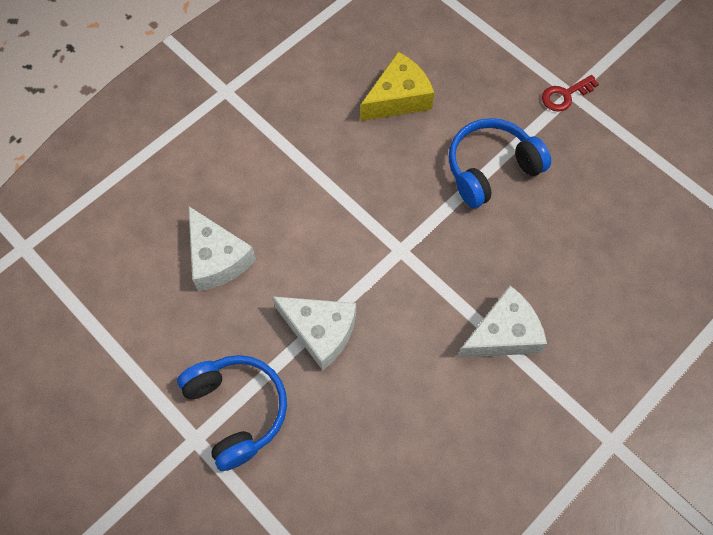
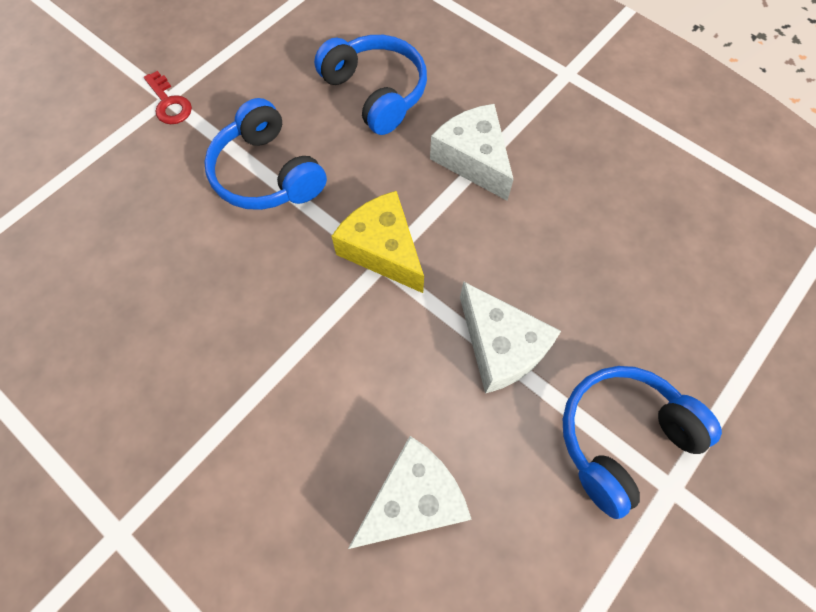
camera: 95 degrees left, 0 degrees up
(320, 331) = (500, 347): white cheese -> white cheese turned 120 degrees clockwise
(398, 98) = (156, 279): yellow cheese -> yellow cheese (383, 249)
(581, 257) = (376, 92): none -> blue headphones

